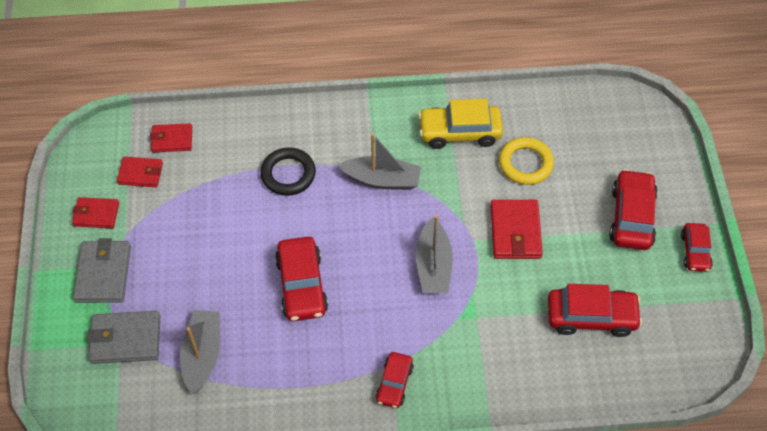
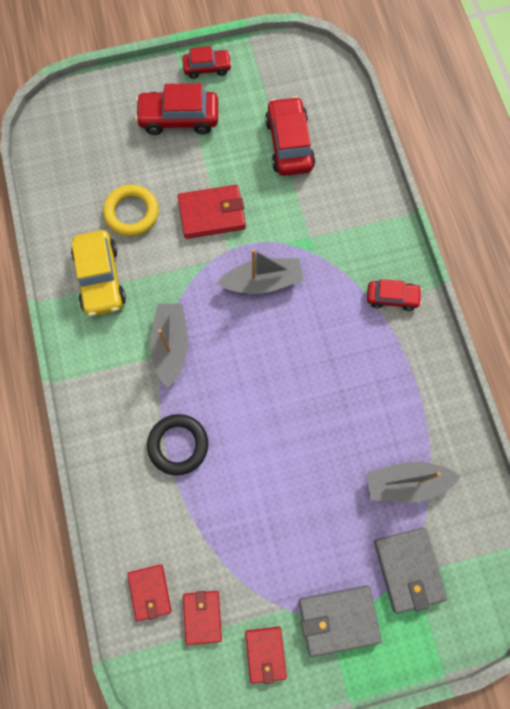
camera: 100 degrees left, 15 degrees up
(301, 285) = (309, 402): red car -> none

